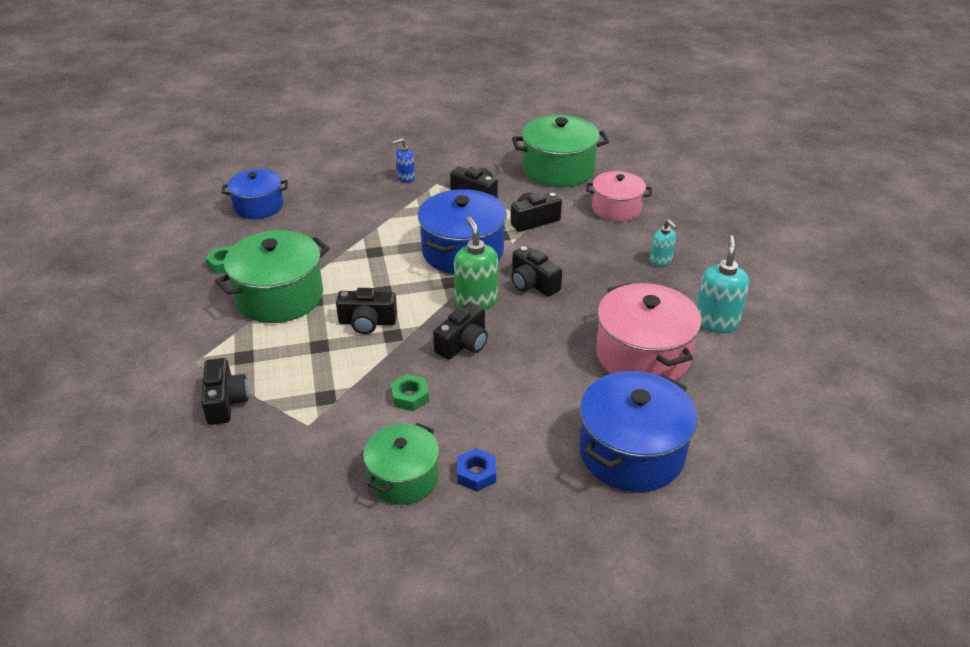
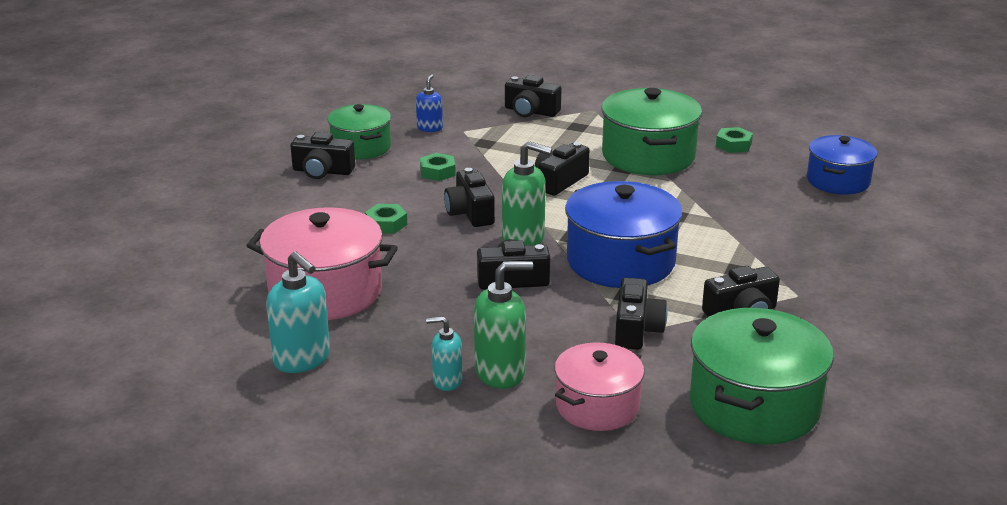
camera: 125 degrees right, 10 degrees down
(405, 178) = (832, 280): blue soap dispenser -> blue soap dispenser (430, 128)
(476, 474) = (322, 171): blue nut -> black camera
(525, 378) = (386, 224): none -> green nut
(630, 247) = (500, 372): none -> green soap dispenser
(631, 452) = (239, 235): blue pot -> none

